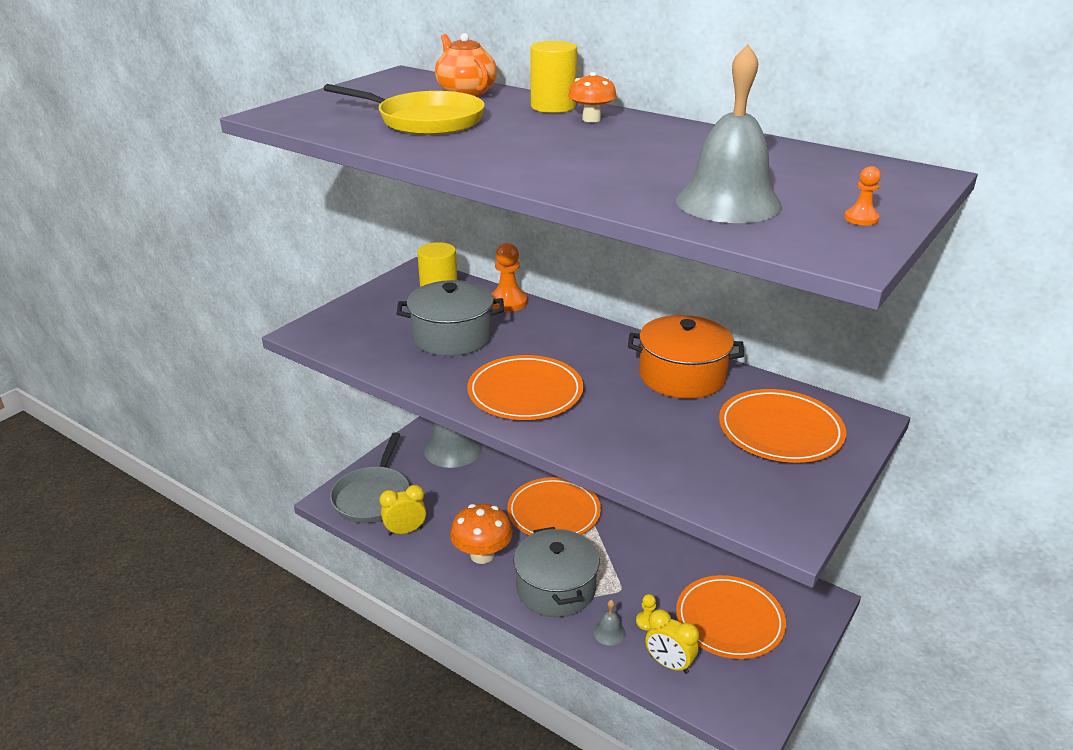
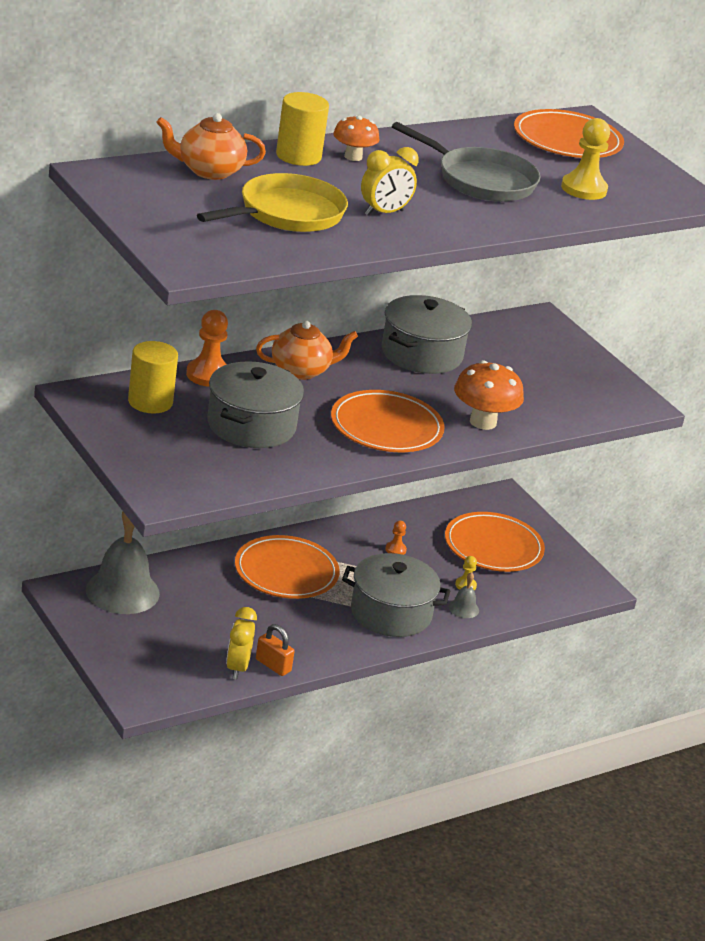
camera: 70 degrees left, 0 degrees up
(373, 496) = (159, 670): grey pan -> grey pan (481, 180)
(423, 547) = (273, 665): none -> orange padlock
(482, 555) = (313, 635): orange mushroom -> orange mushroom (483, 422)
(568, 333) = (301, 371): none -> orange teapot
(669, 664) = (517, 595): yellow clock -> yellow clock (384, 213)
(682, 376) = (421, 354): orange pot -> grey pot
(728, 202) = (583, 189): grey bell -> yellow pawn
(780, 430) = (529, 353): orange plate -> orange plate (567, 140)
(861, 219) = (641, 168): orange pawn -> orange pawn (395, 549)

